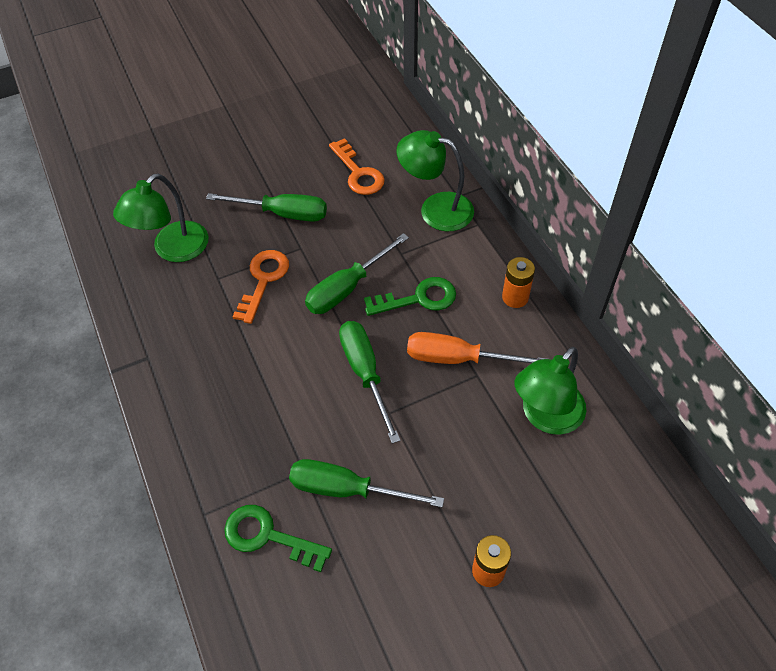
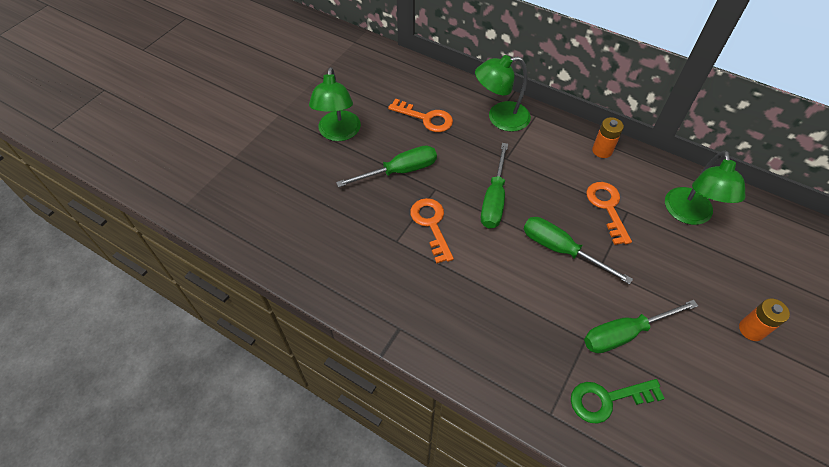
camera: 35 degrees left, 0 degrees up
(173, 250) = (341, 238): green lamp -> green lamp (338, 133)
(418, 298) = (546, 182): green key -> none
(458, 359) = (607, 207): orange screwdriver -> orange key

